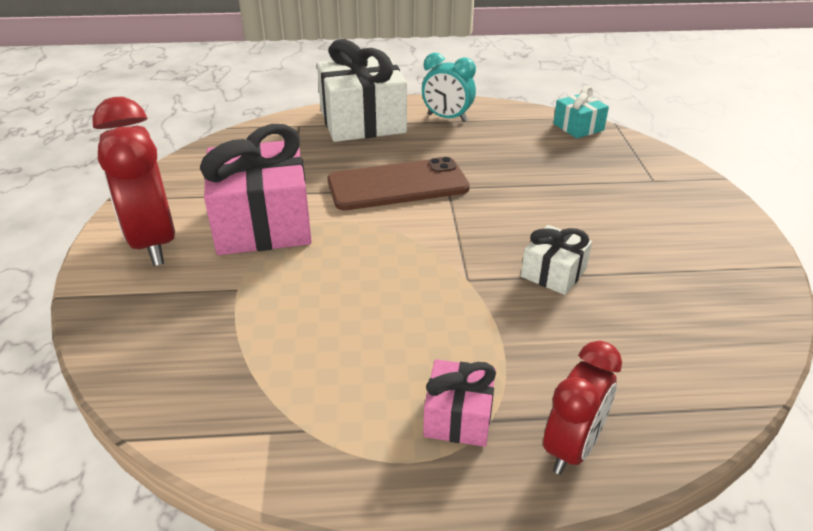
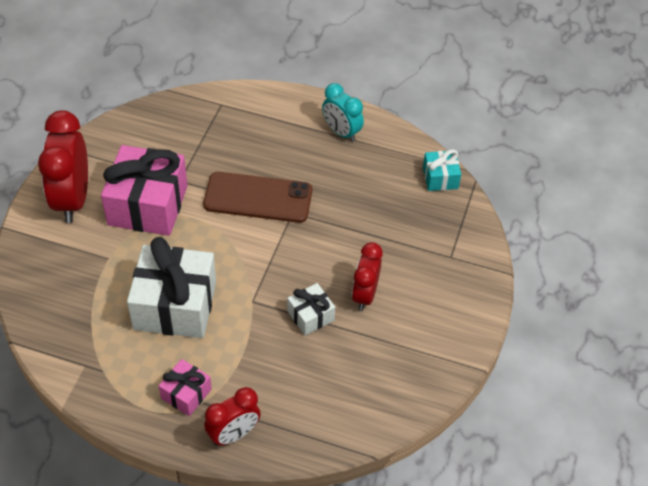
camera: 20 degrees right, 15 degrees up
(362, 122) = (272, 115): white gift -> white gift (175, 305)
(597, 235) = (365, 295): none -> red clock

